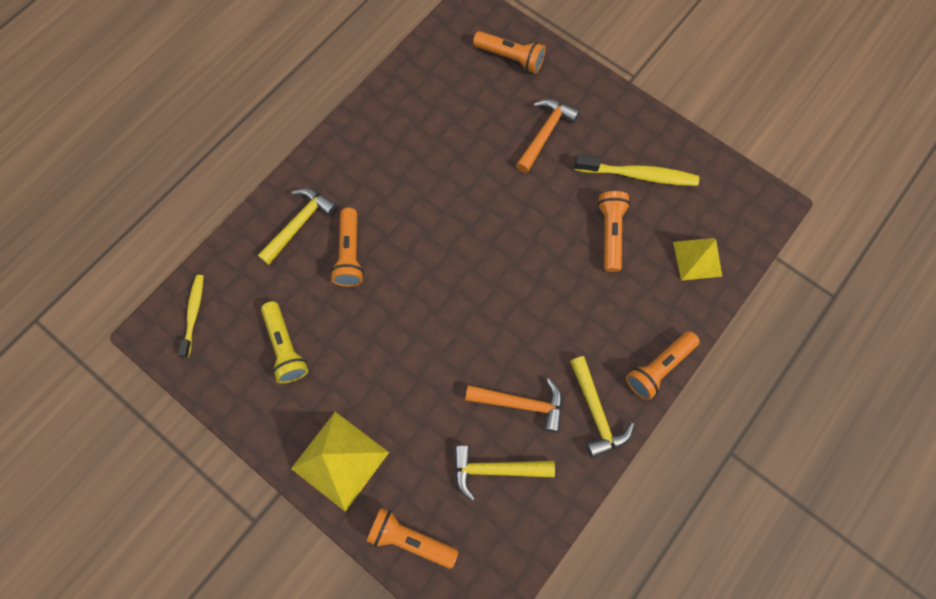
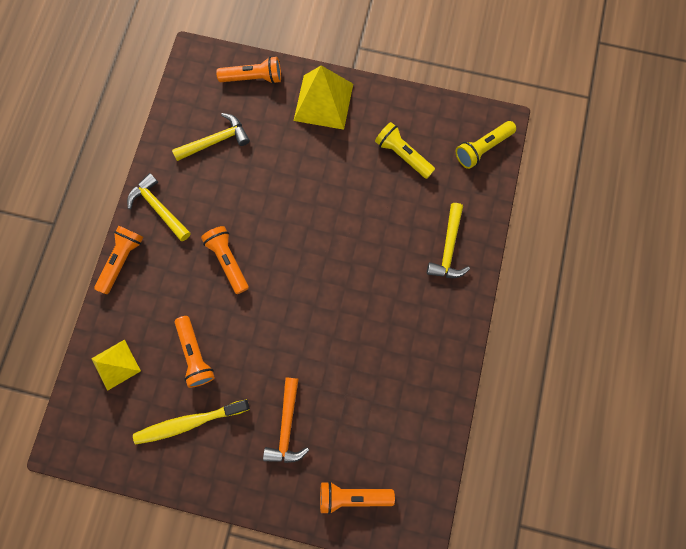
camera: 155 degrees right, 5 degrees up
(194, 313) = (482, 148): yellow toothbrush -> yellow flashlight
(350, 254) = (395, 242): orange flashlight -> orange flashlight (228, 261)
(521, 404) = (215, 190): orange hammer -> none

